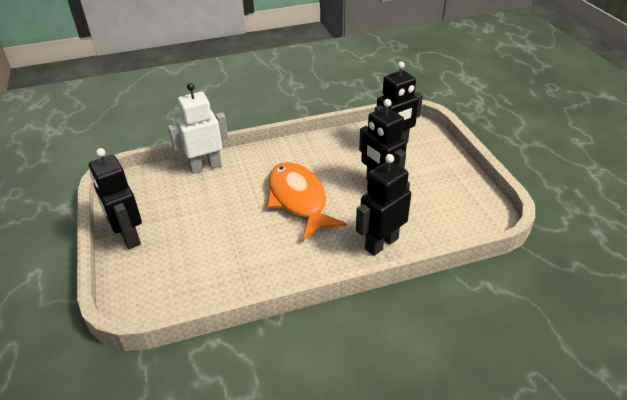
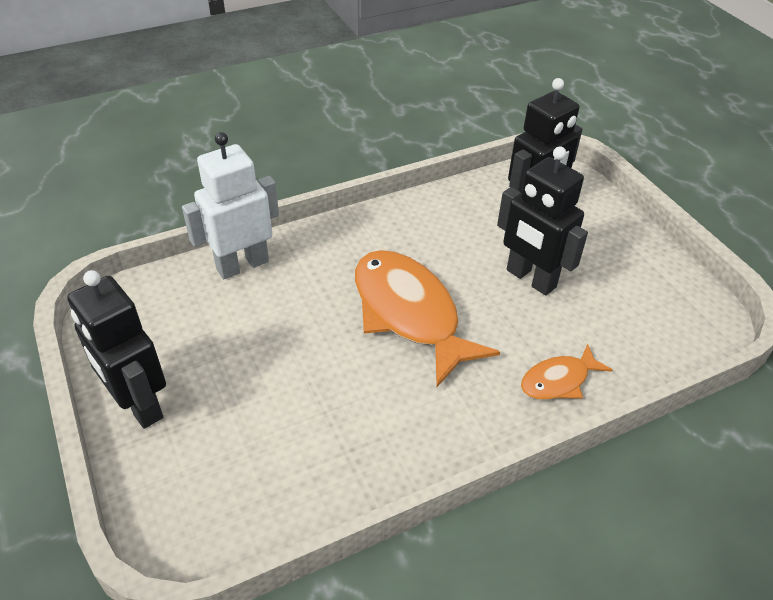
camera: 10 degrees left, 5 degrees up
(381, 243) = (558, 381): black robot -> orange fish

